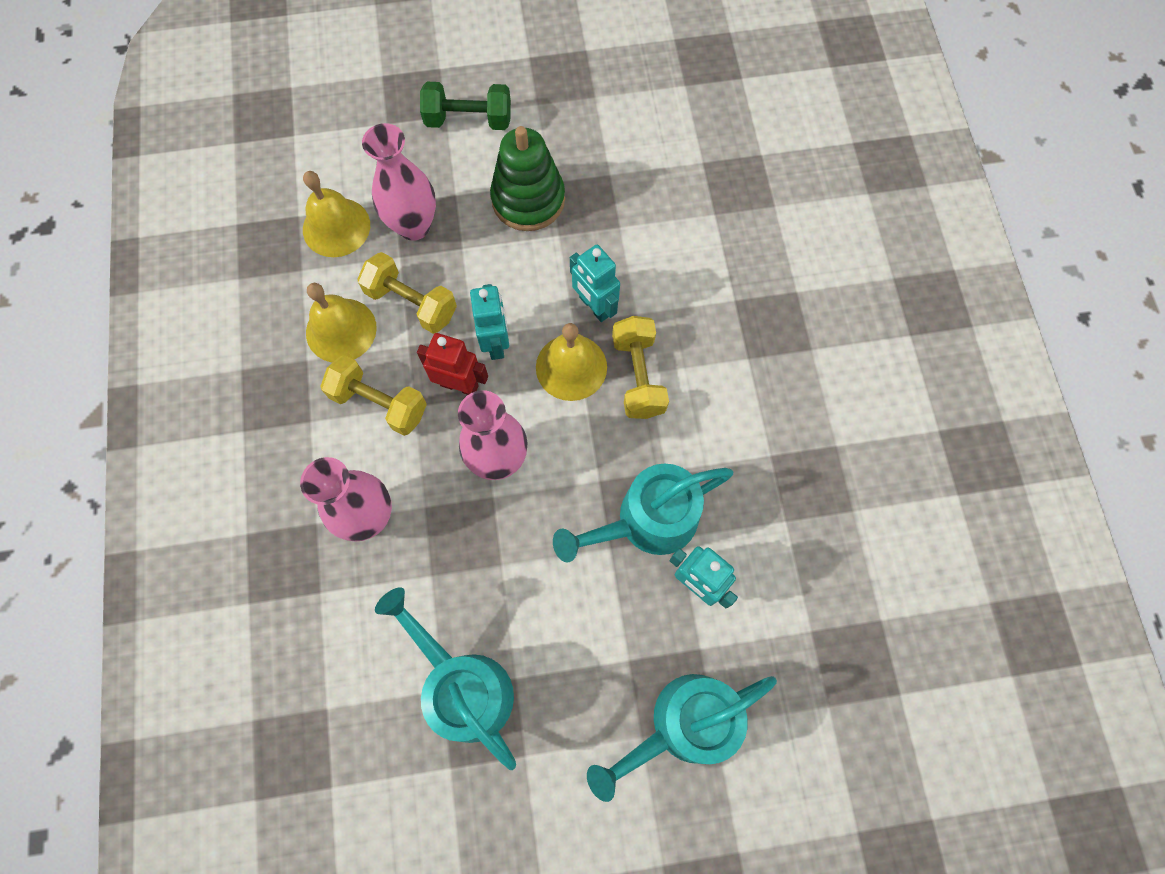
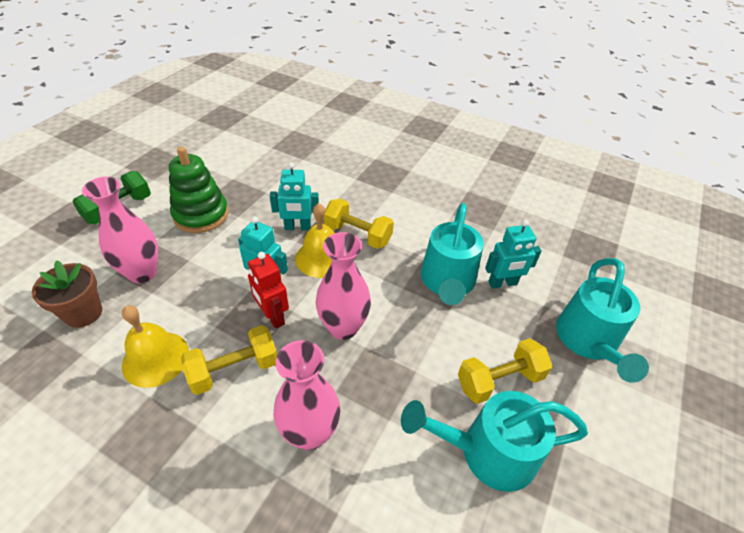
camera: 55 degrees left, 25 degrees down
(336, 227) = (83, 313): yellow bell -> brown flower pot
(412, 303) = (189, 306): yellow dumbbell -> yellow dumbbell (499, 380)
(459, 385) = (273, 316): red robot -> red robot turned 90 degrees counterclockwise

